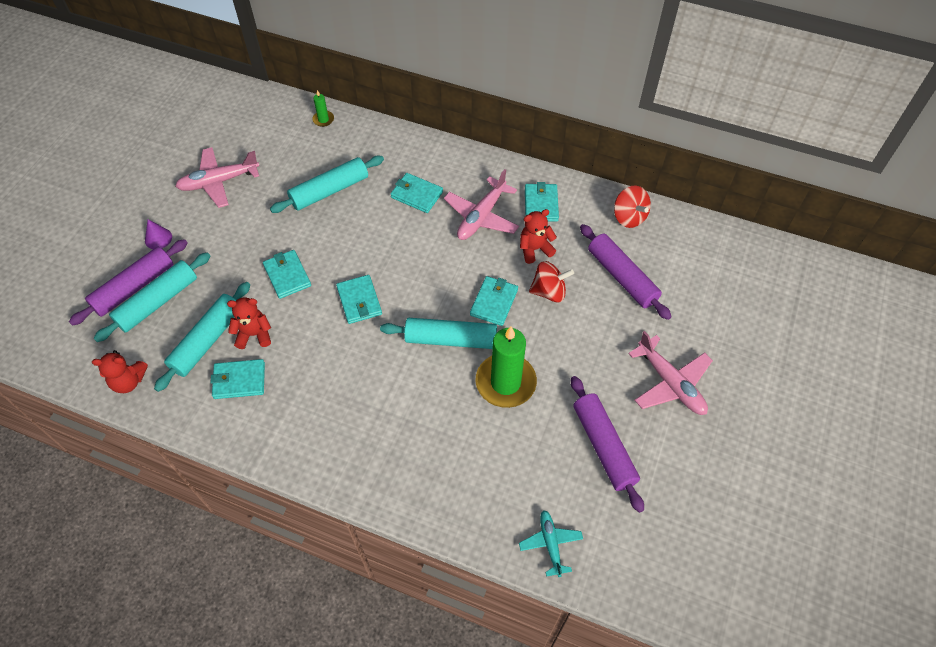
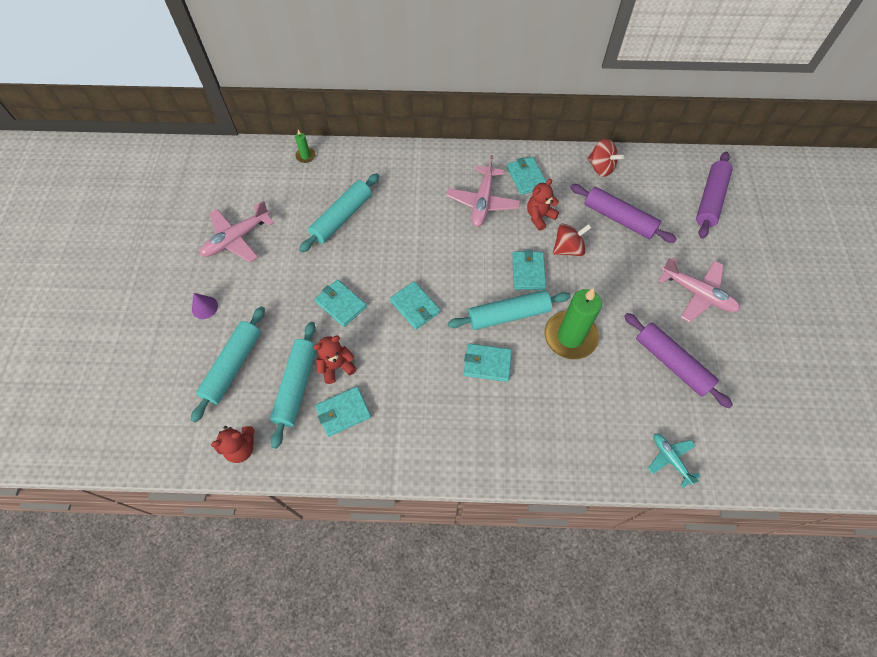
camera: 20 degrees left, 5 degrees up
(134, 287) = (204, 360): purple rolling pin -> purple rolling pin (710, 200)
(417, 195) = (419, 199): turquoise wallet -> turquoise wallet (487, 363)

